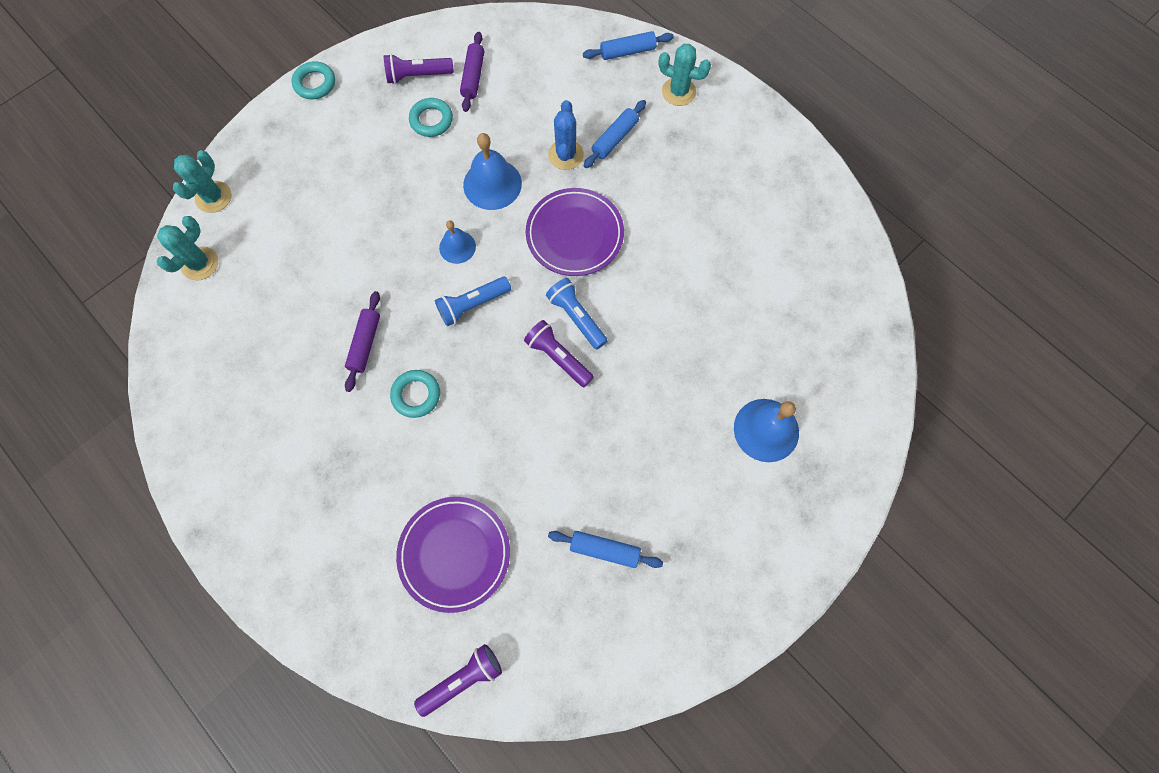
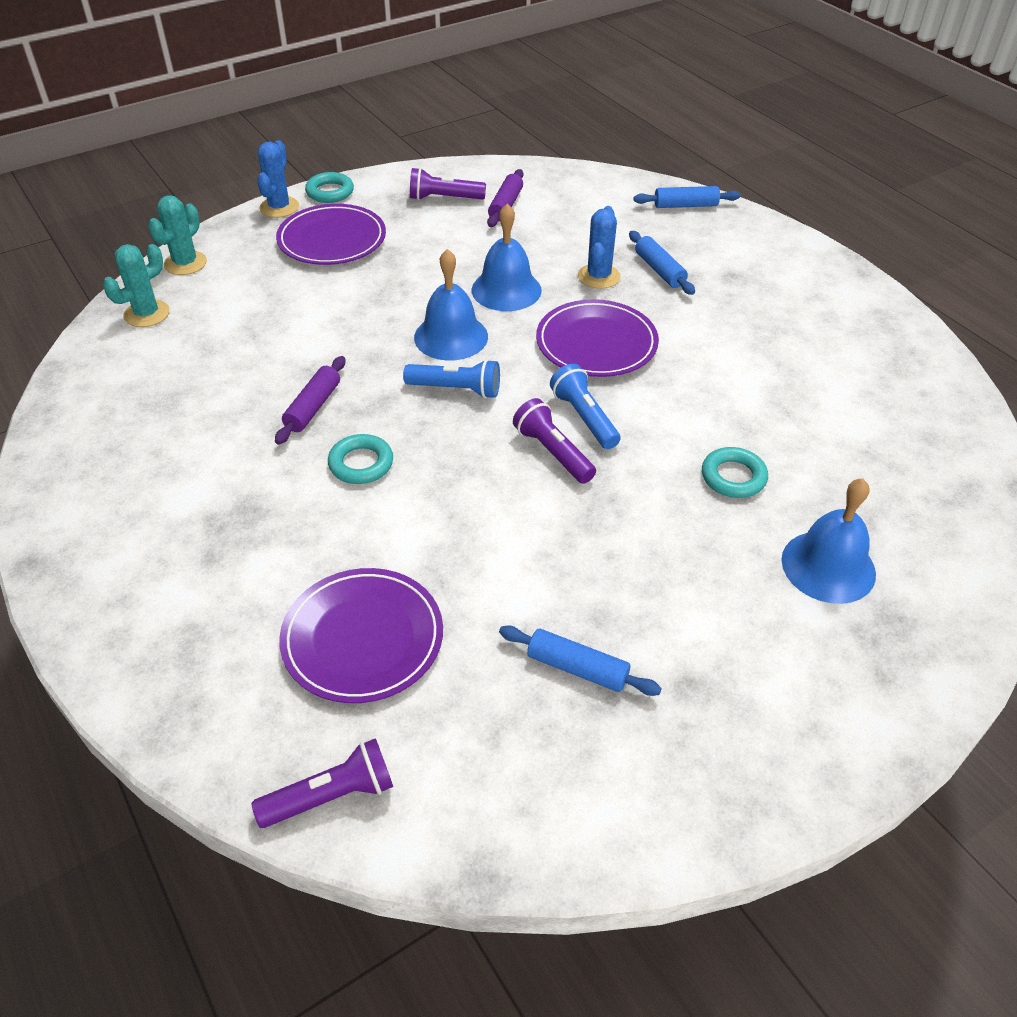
camera: 10 degrees right, 25 degrees down
(275, 111) = (279, 207): none -> blue cactus
(332, 146) = (332, 240): none -> purple plate
(431, 120) = (449, 232): turquoise ring -> turquoise ring (733, 477)
(457, 247) = (451, 337): blue bell -> blue bell, size x1.65
(473, 305) = (456, 389): blue flashlight -> blue flashlight turned 150 degrees counterclockwise
(614, 139) = (659, 270): blue rolling pin -> blue rolling pin turned 75 degrees counterclockwise
(678, 92) = (741, 242): turquoise cactus -> none

